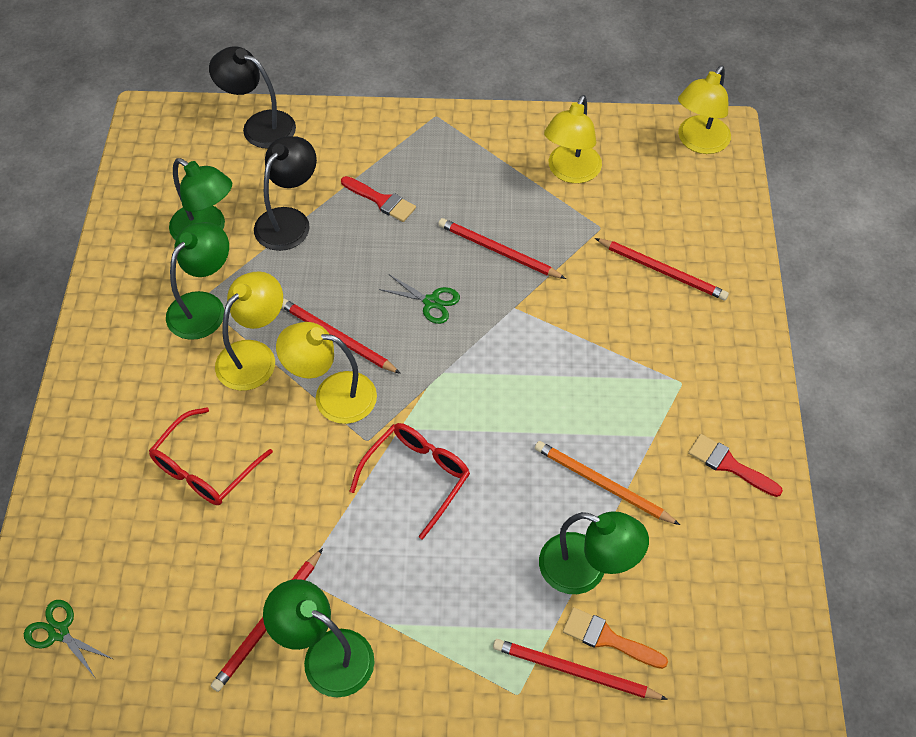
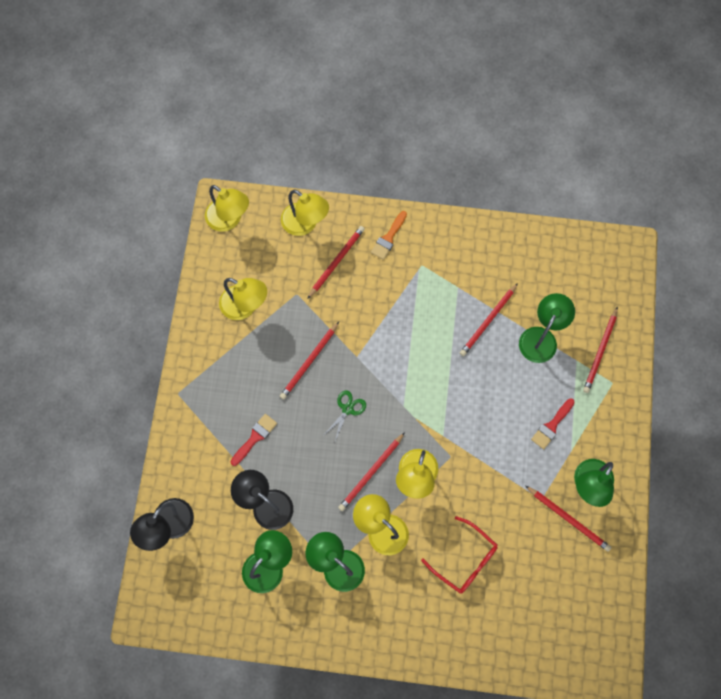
camera: 85 degrees left, 15 degrees up
(59, 632) = (572, 646): green scissors -> none
(416, 477) = (478, 428): red glasses -> none
(602, 484) = (488, 321): orange pencil -> red pencil
(608, 638) = (582, 332): orange brush -> orange brush (388, 238)
(714, 228) = (305, 224): none -> yellow lamp
(729, 465) = (479, 249): red brush -> red brush (551, 426)

